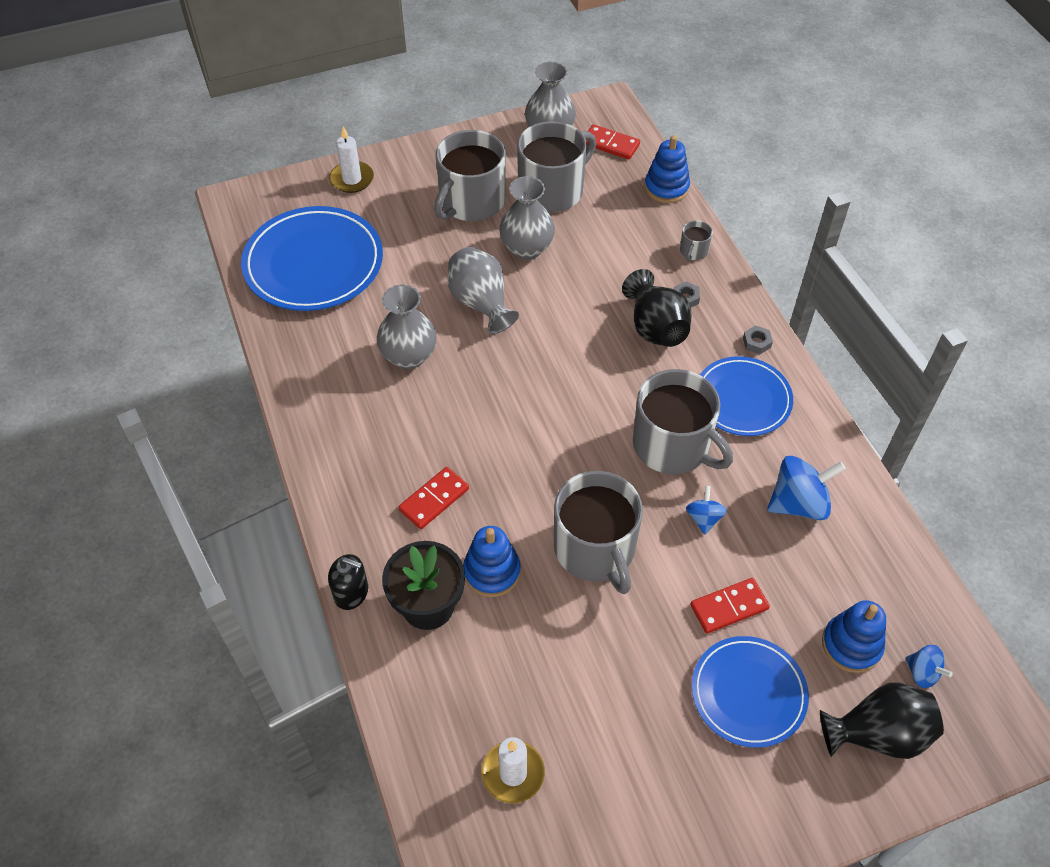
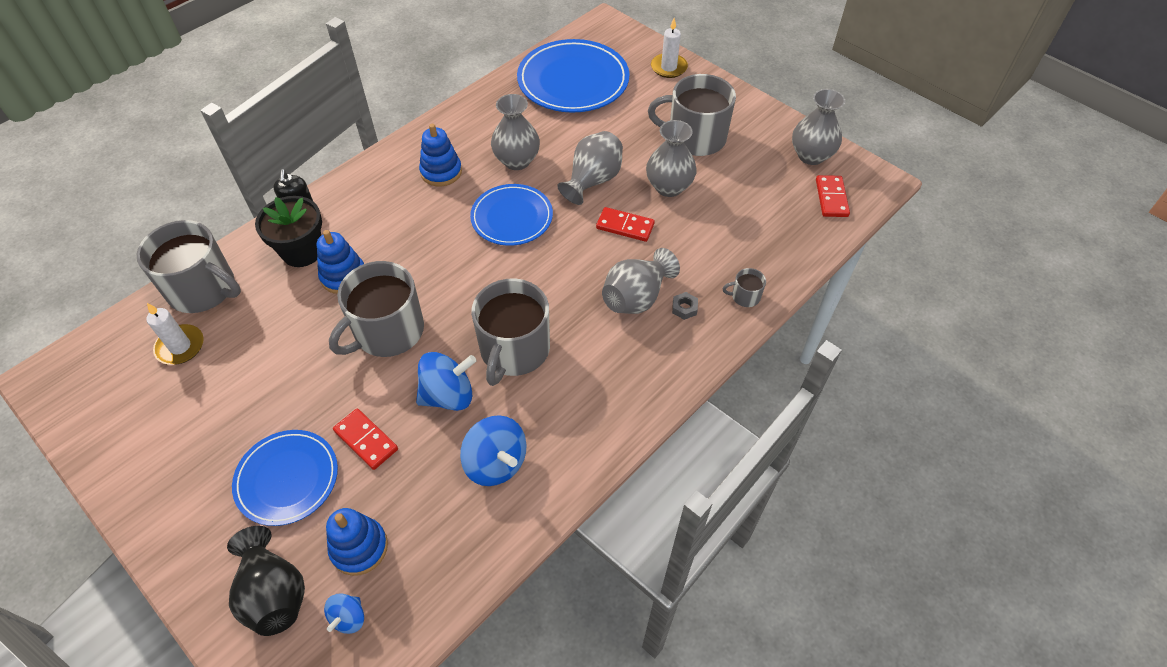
camera: 65 degrees right, 0 degrees up
(434, 499) = (393, 221): red domino -> red domino (625, 226)
(552, 190) = (745, 180): grey mug -> grey mug (203, 289)
(655, 328) = (636, 297): black vase -> grey vase
(666, 188) = (809, 253): blue stacking toy -> blue stacking toy (441, 172)
(704, 518) = (448, 395): blue spinning top -> blue spinning top, size x1.80
(742, 399) = (592, 385): blue plate -> blue plate (512, 217)
(756, 342) = (665, 377): grey nut -> none

